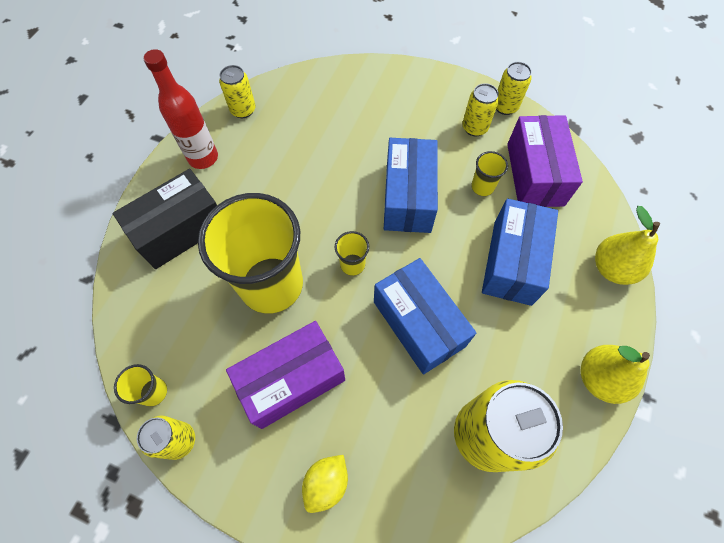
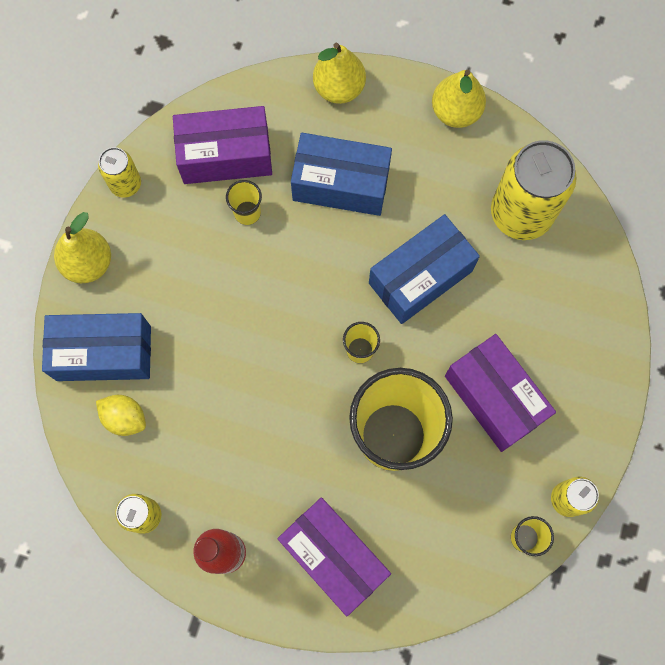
camera: 95 degrees left, 10 degrees up
(180, 230) = (333, 557): black box -> purple box
(326, 483) = (583, 352): yellow lemon -> yellow lemon (125, 418)
(408, 197) = (267, 295): blue box -> blue box (104, 353)
(439, 83) = (88, 263): none -> yellow pear
(474, 128) = (161, 220): yellow can -> none

